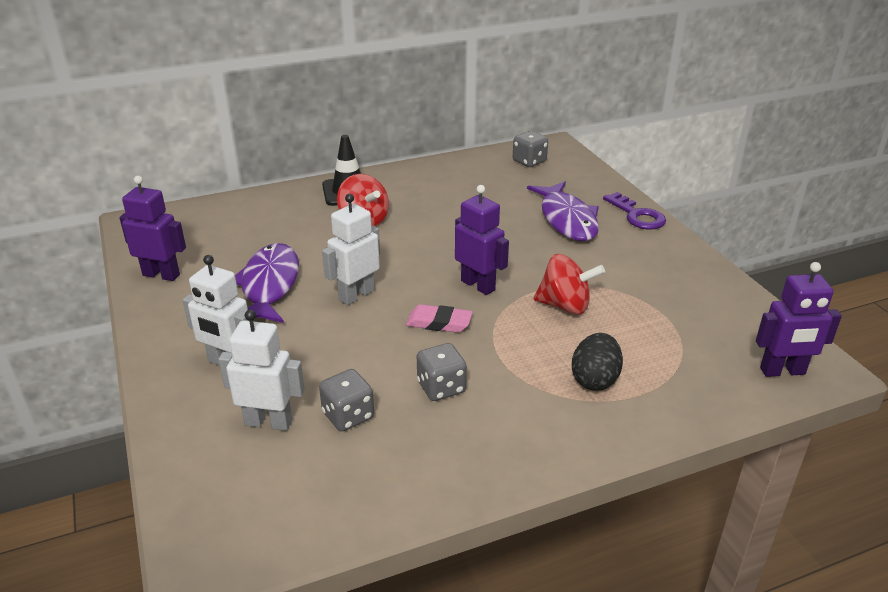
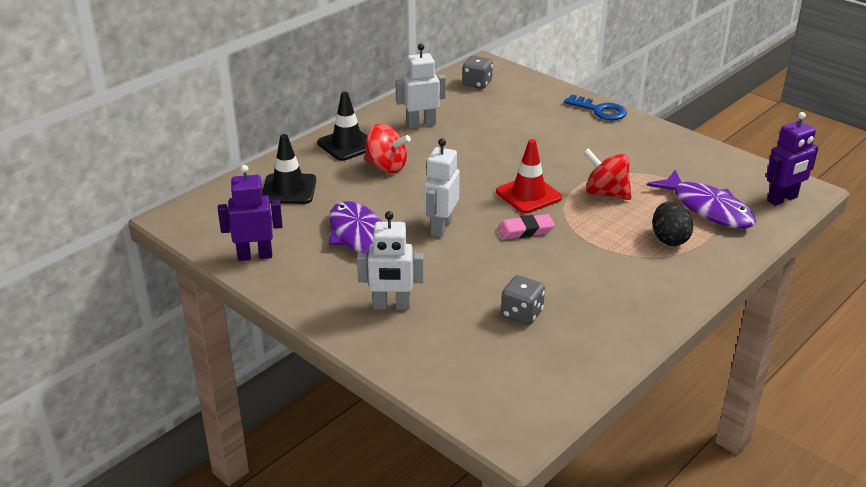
camera: 25 degrees left, 0 degrees up
(255, 220) = (289, 189): none -> black traffic cone
(269, 422) = (467, 336): white robot -> white robot (421, 124)
(441, 387) = (570, 275): grey dice -> none
(478, 285) = (528, 195): purple robot -> red traffic cone
(565, 306) = (605, 193): red spinning top -> red spinning top turned 135 degrees counterclockwise
(567, 219) = (550, 126): purple fish -> purple fish (707, 208)
(637, 215) = (600, 110): purple key -> blue key

